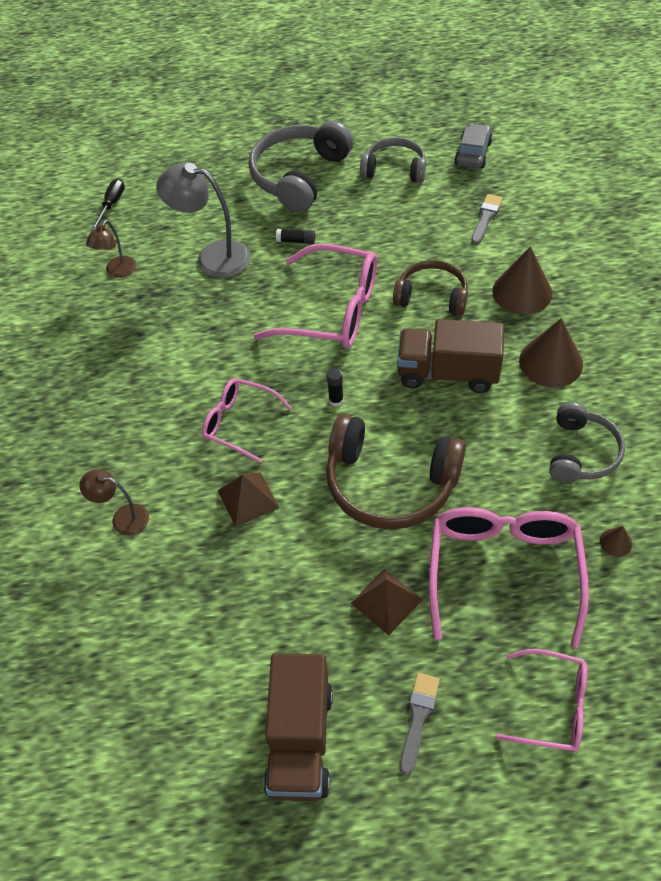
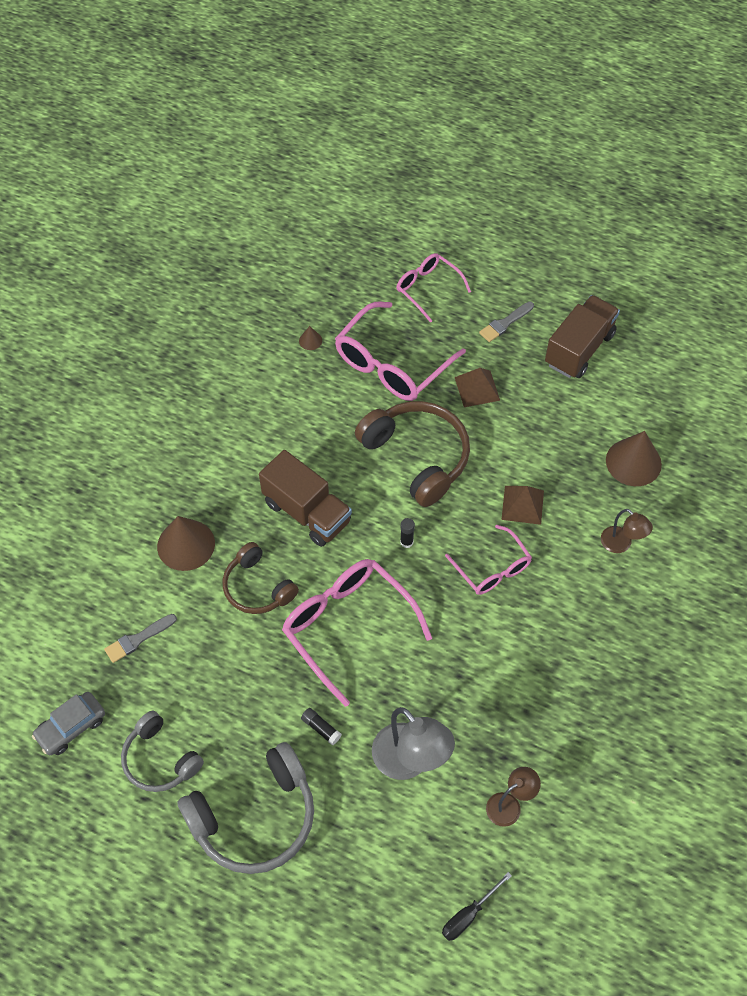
camera: 150 degrees left, 5 degrees up
(551, 362) = (227, 474): brown cone -> brown cone (633, 462)
(581, 453) = (274, 401): grey headphones -> none

